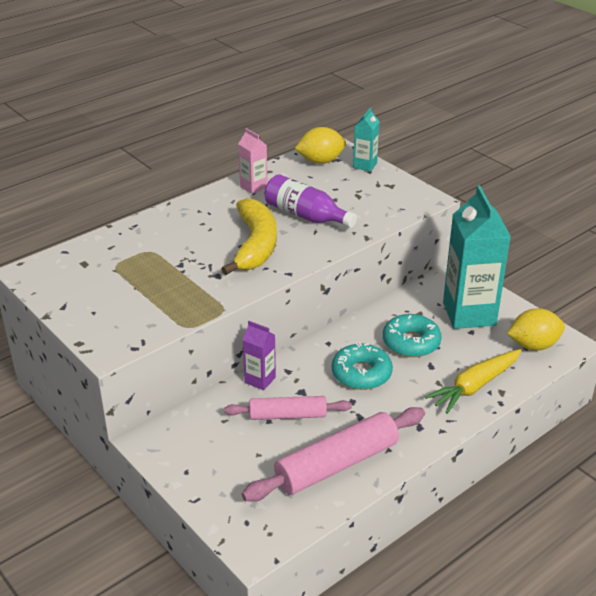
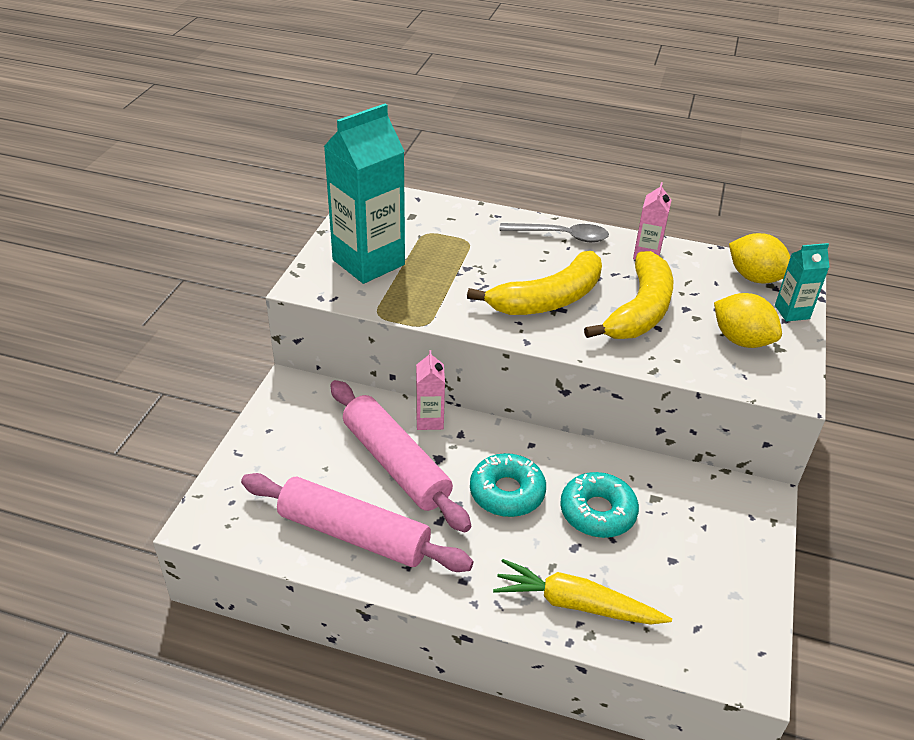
camera: 55 degrees right, 5 degrees up
(193, 209) = (561, 236): none -> grey spoon
(260, 380) = (429, 420): purple carton -> pink carton
(288, 415) = (396, 464): pink rolling pin -> pink rolling pin, size x1.60
(306, 216) = (639, 310): purple bottle -> yellow banana
(469, 314) = (703, 544): turquoise carton -> turquoise carton (368, 262)
(533, 345) = (708, 635): yellow lemon -> yellow lemon (741, 340)

